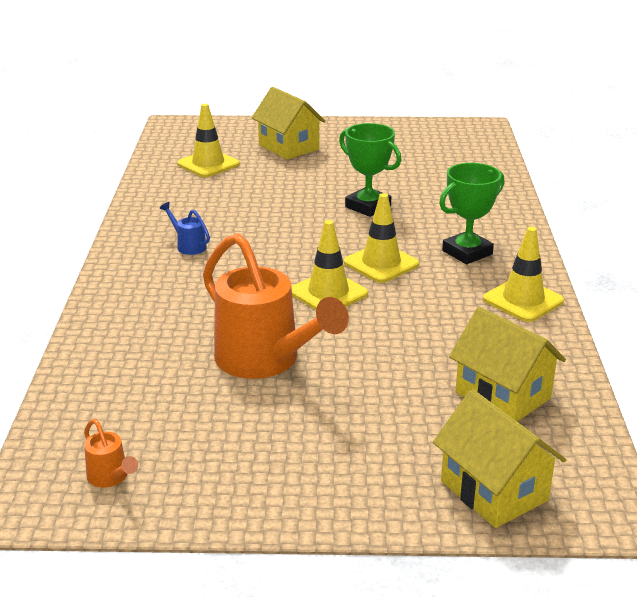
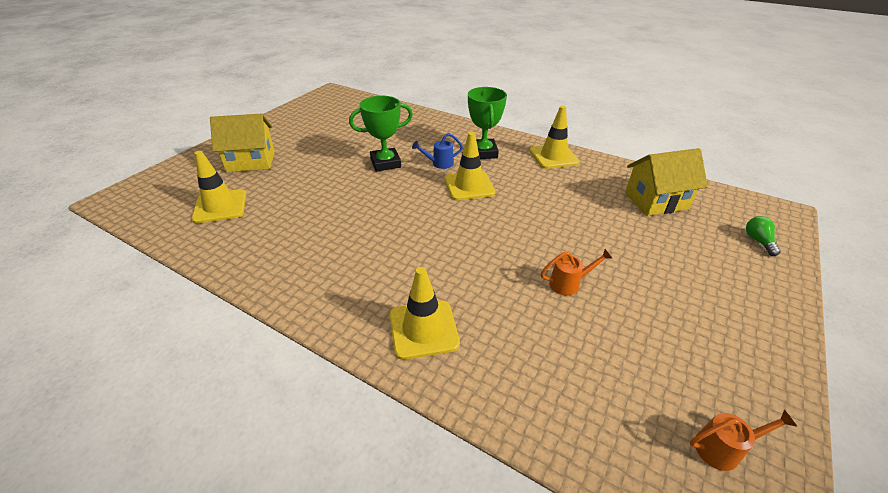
camera: 60 degrees left, 10 degrees up
(188, 246) = (352, 265): blue watering can -> blue watering can (439, 163)
(265, 360) = (568, 283): orange watering can -> orange watering can, size x0.41
(328, 293) = (491, 220): yellow traffic cone -> yellow traffic cone (423, 329)
(494, 491) = (758, 241): yellow house -> green light bulb

